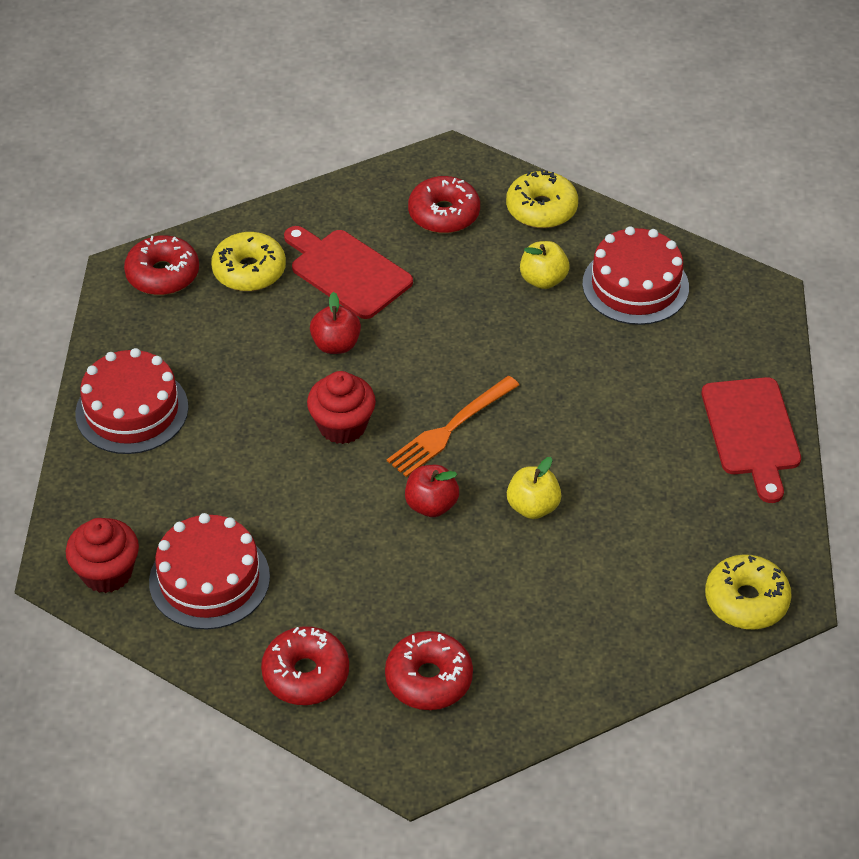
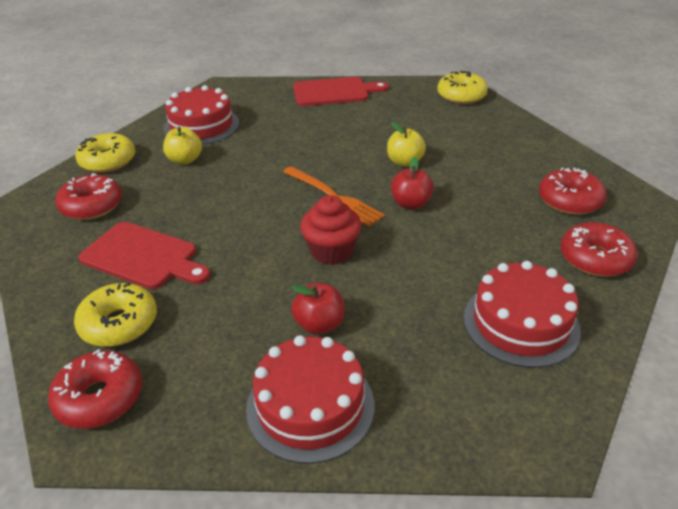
camera: 90 degrees left, 10 degrees down
(107, 572) = (538, 403): red cupcake -> none
(336, 345) = (235, 259): red apple -> red apple (319, 324)
(347, 271) = (143, 257): red cutting board -> red cutting board turned 105 degrees counterclockwise

